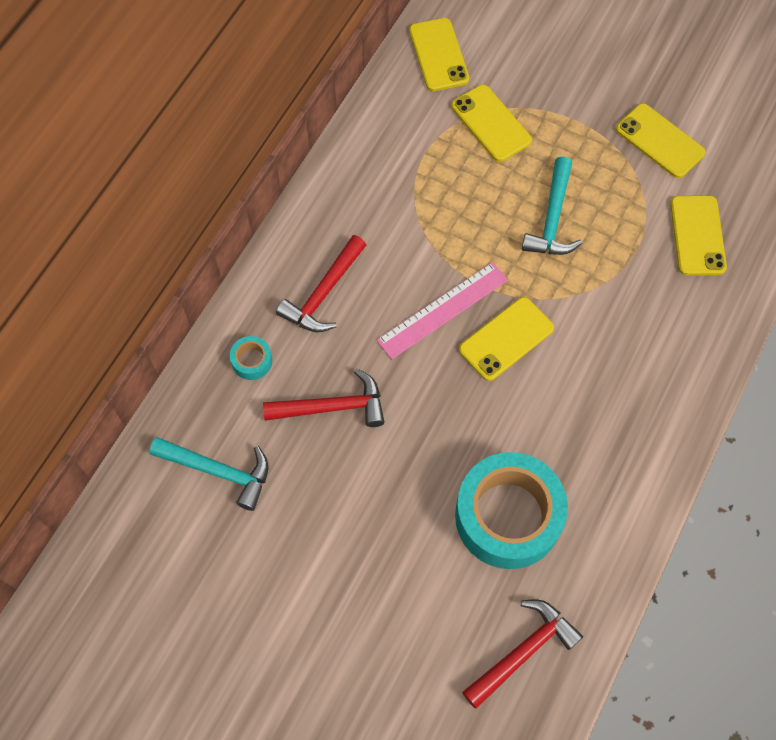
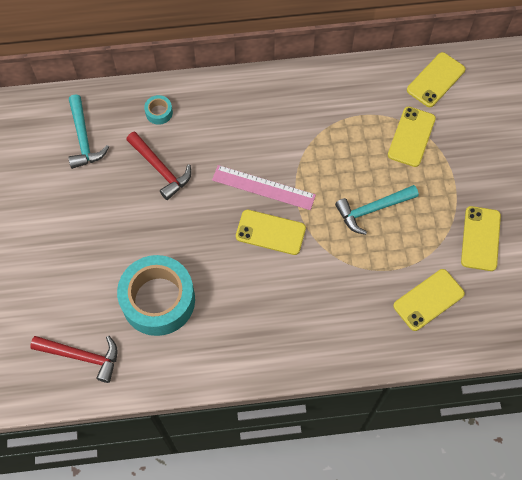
camera: 55 degrees right, 0 degrees up
(324, 293) = (227, 121): red hammer -> none

